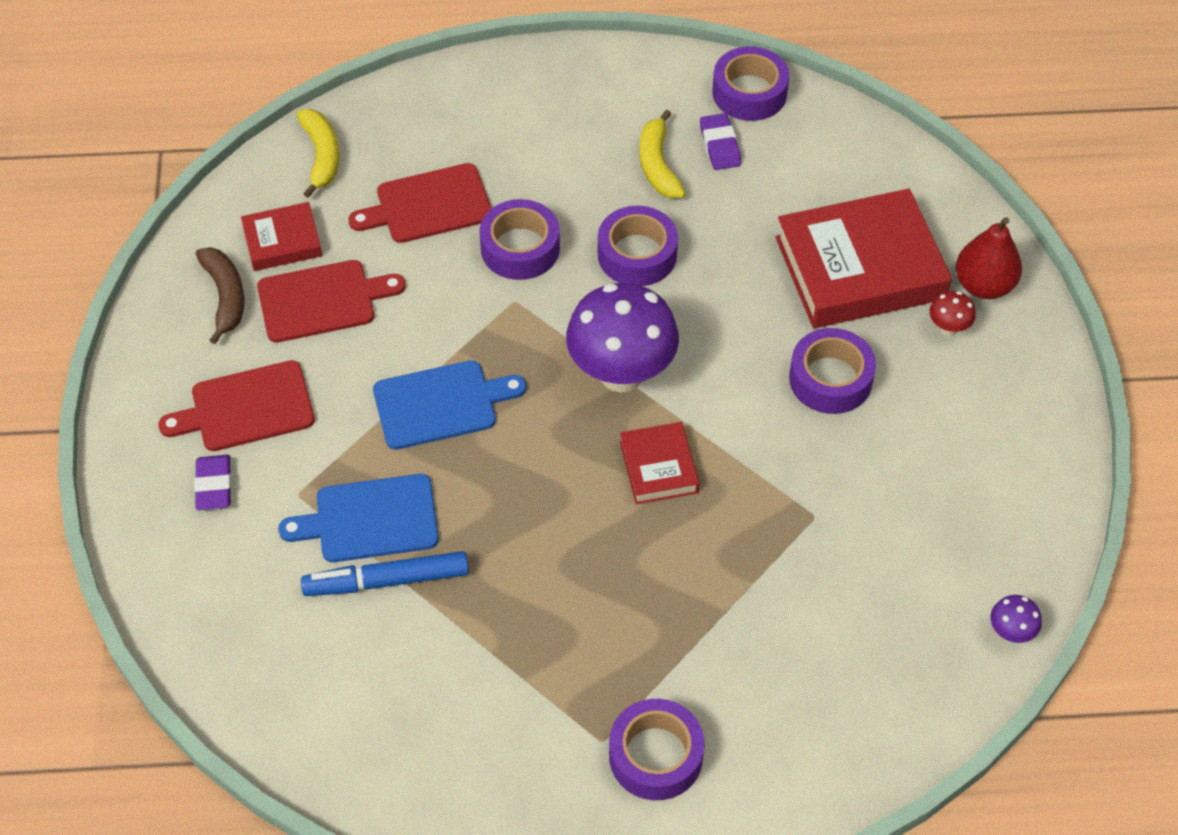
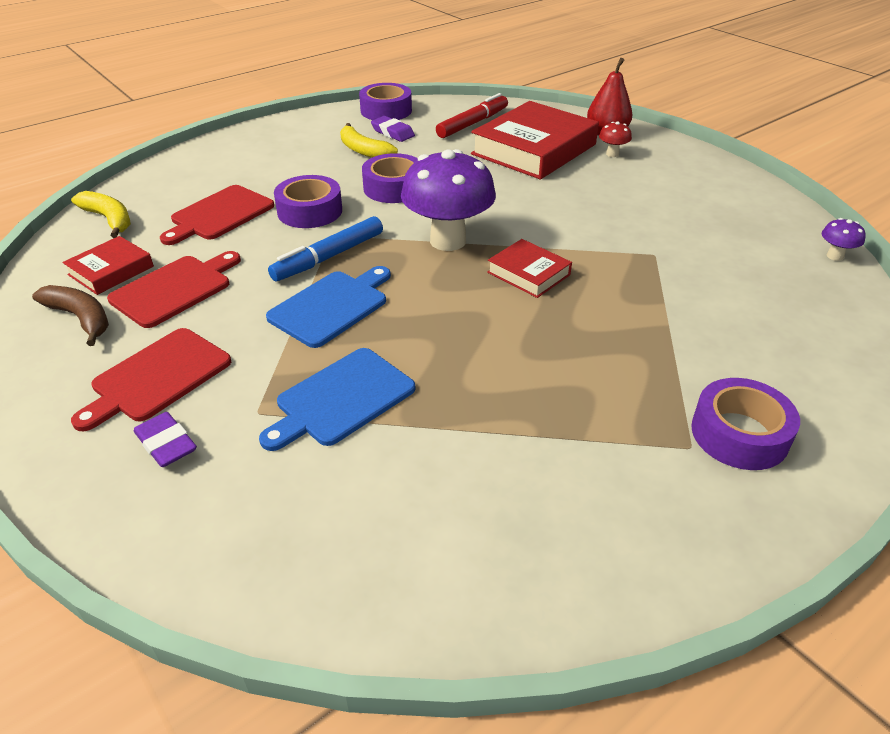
camera: 35 degrees left, 15 degrees down
(387, 581) = (397, 432): blue marker -> blue marker (329, 257)
(830, 379) = (579, 195): purple tape -> none
(833, 176) = (473, 123): none -> red marker

